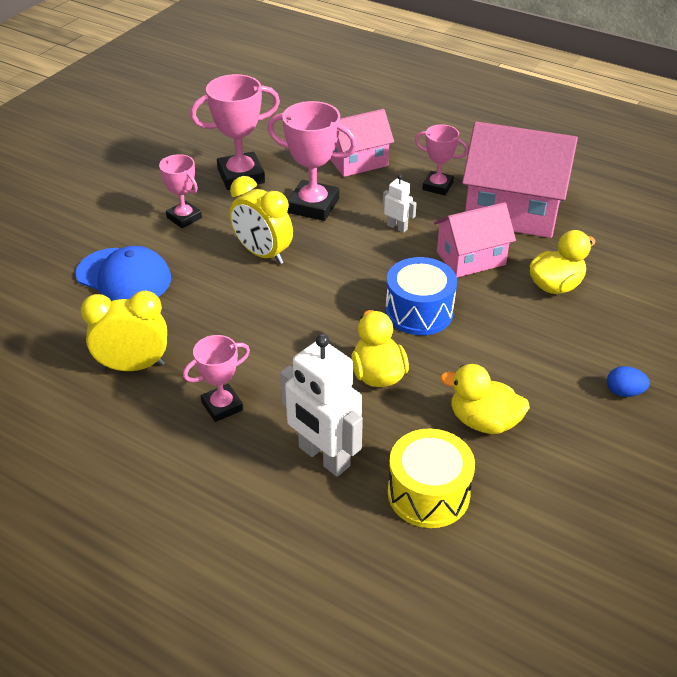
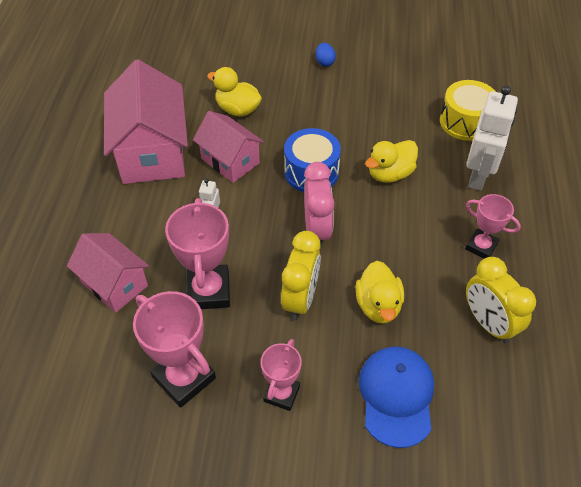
camera: 115 degrees left, 10 degrees up
(335, 290) = (317, 229): none -> pink clock
(437, 186) = (134, 209): pink trophy -> none
(483, 421) = (393, 113): yellow duck -> yellow duck (378, 305)

